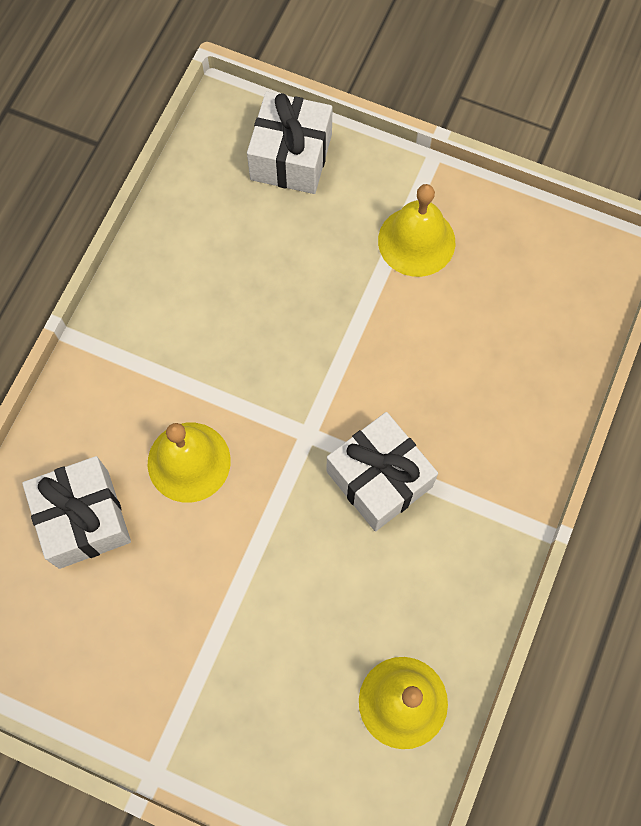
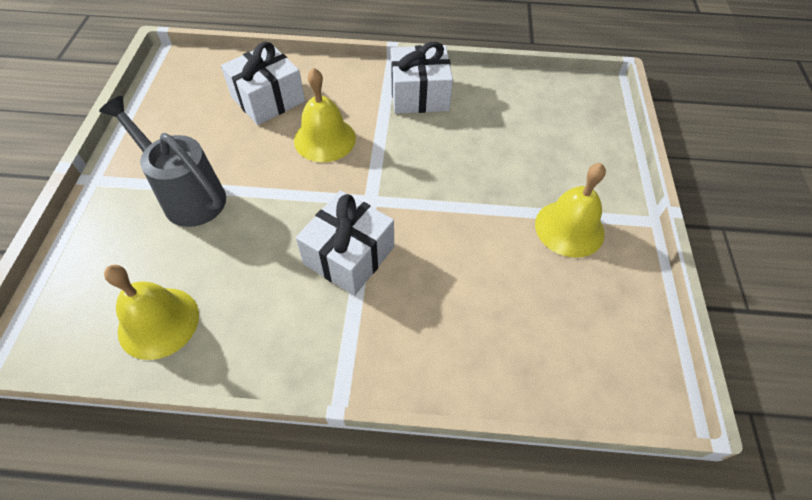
camera: 70 degrees right, 15 degrees down
(227, 650) = (188, 196): none -> grey watering can
(291, 157) = (588, 133): white gift -> white gift (419, 95)

